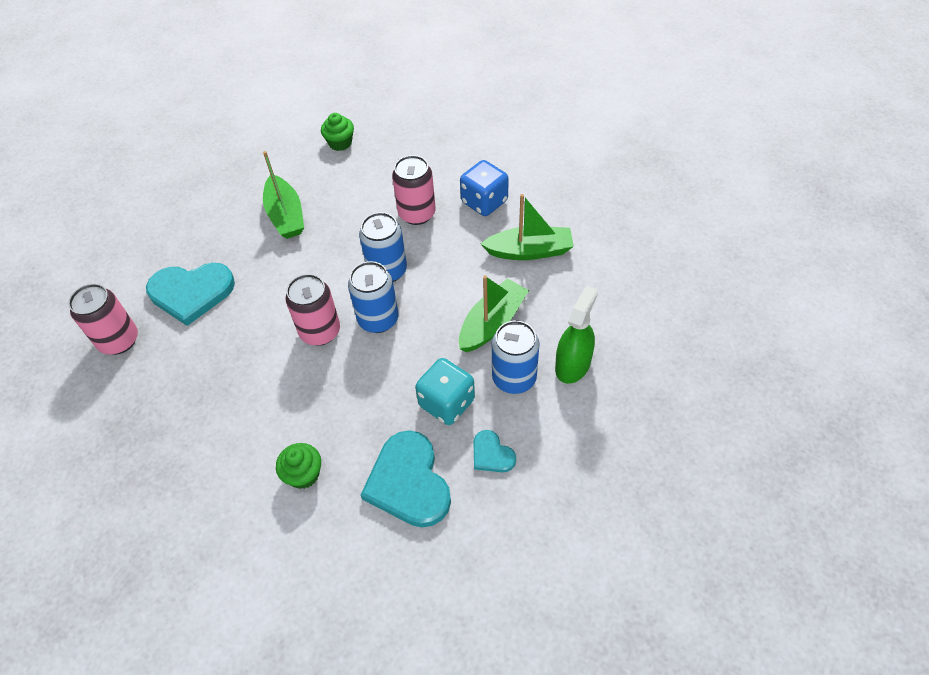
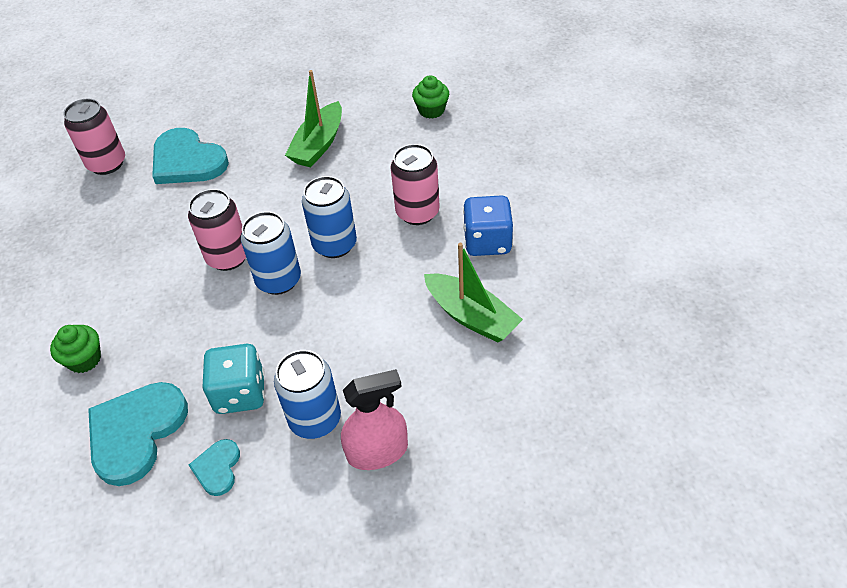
camera: 45 degrees right, 5 degrees down
(492, 323) = (358, 356): green boat -> none
(572, 364) = (377, 451): green spray bottle -> pink spray bottle

